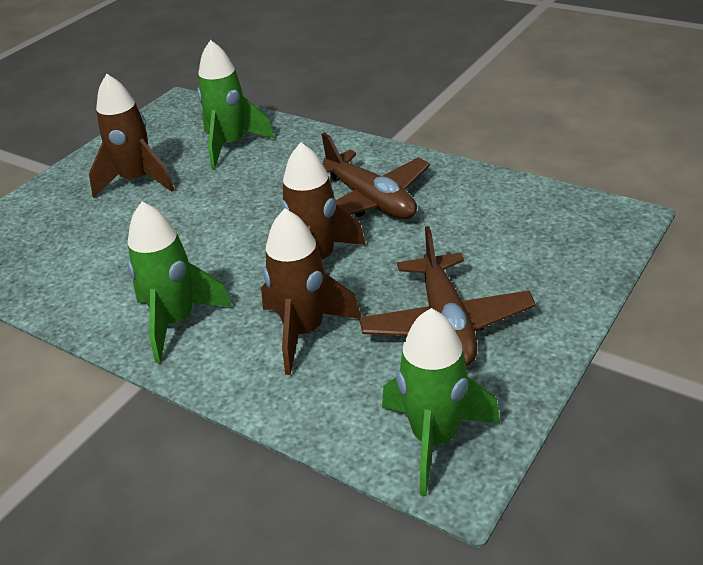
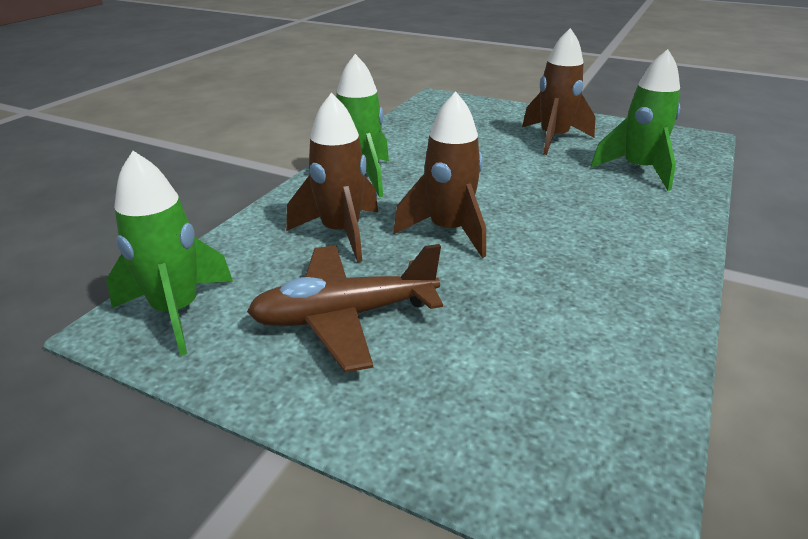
camera: 80 degrees right, 5 degrees down
(370, 200) = (569, 256): brown plane -> none

